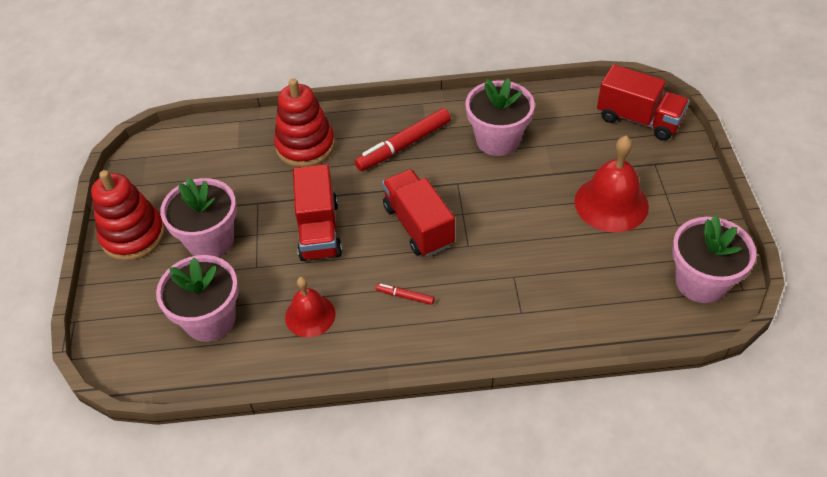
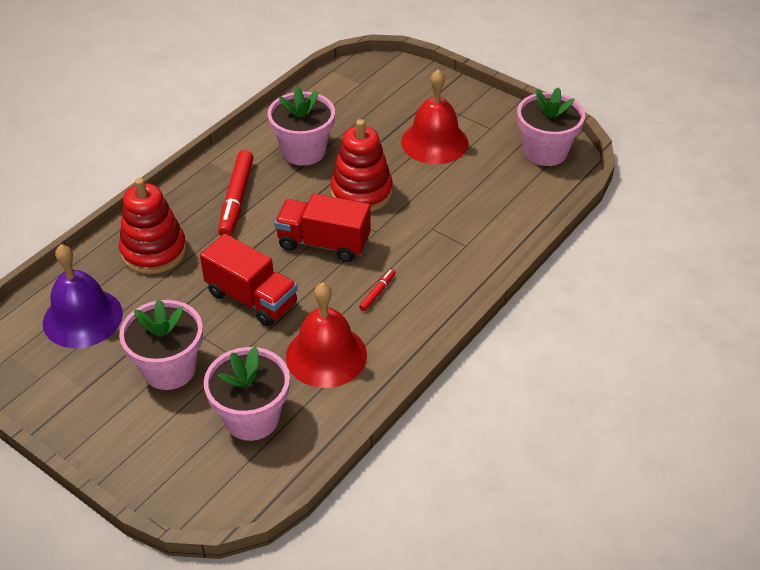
camera: 50 degrees left, 5 degrees down
(133, 236) = (92, 416): red stacking toy -> red stacking toy (361, 192)
(210, 162) = (82, 318): none -> purple bell
(310, 315) = (326, 355): red bell -> red bell, size x1.57
(405, 296) = (377, 293): red marker -> red marker turned 150 degrees clockwise
(638, 119) = (383, 79): red truck -> none

